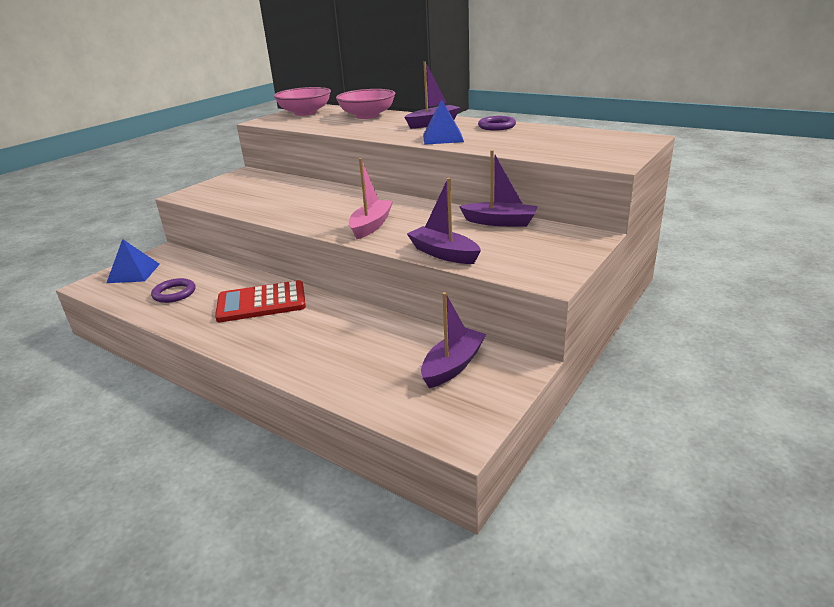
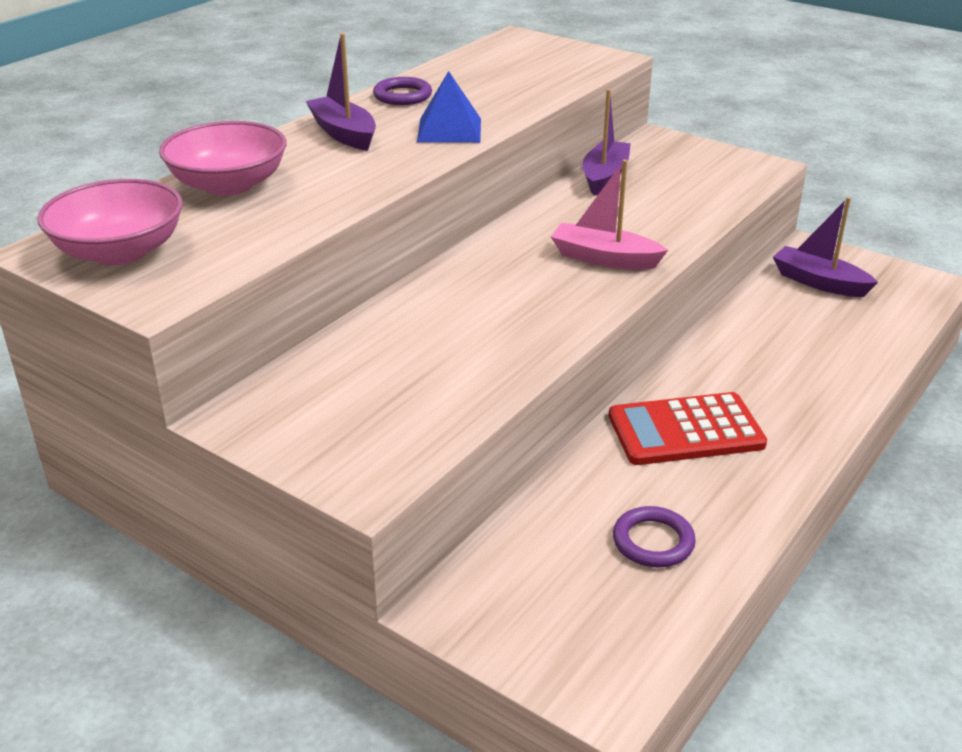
camera: 90 degrees left, 5 degrees up
(133, 273) = (555, 633): blue pyramid -> none
(261, 302) = (685, 430): red calculator -> red calculator turned 90 degrees clockwise
(443, 254) = (703, 213): purple boat -> none

